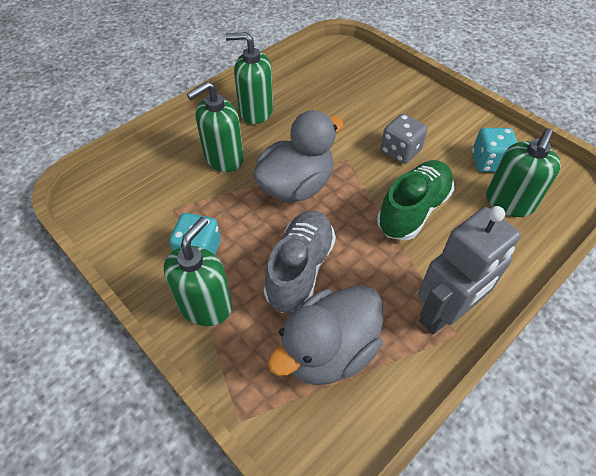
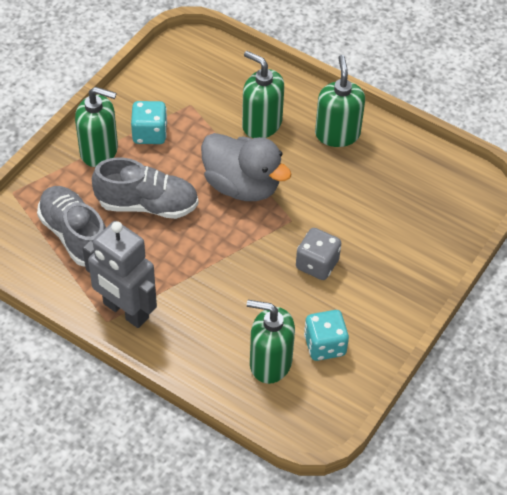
camera: 75 degrees right, 0 degrees up
(328, 351) = (75, 235): grey duck -> grey shoe
(413, 210) = (237, 281): green shoe -> none

